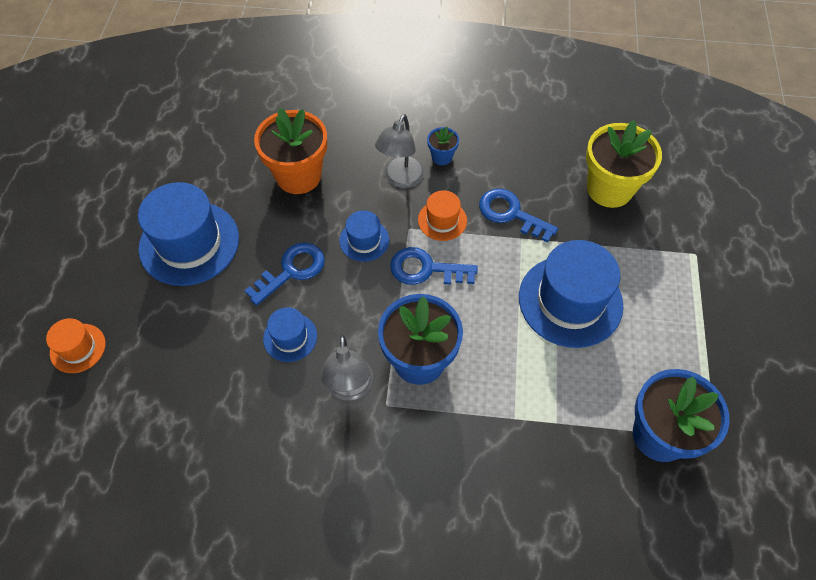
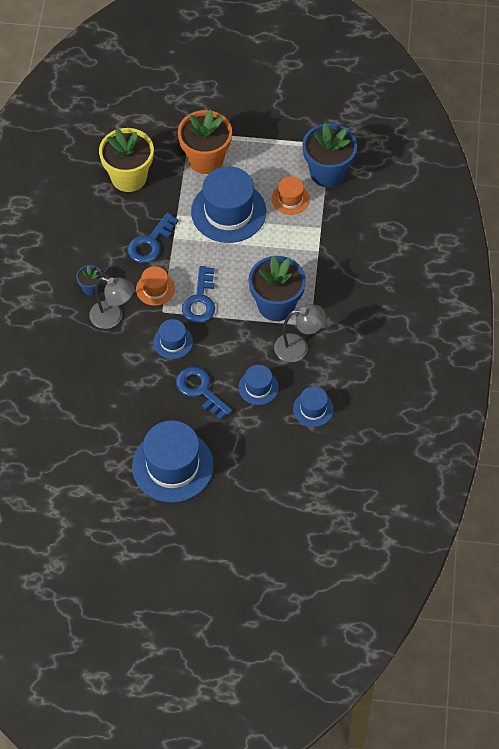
camera: 90 degrees left, 0 degrees up
(78, 348) = (268, 530): orange hat -> orange hat (290, 199)
(249, 406) = (313, 409): none -> blue hat
(298, 176) = (106, 391): orange flower pot -> orange flower pot (205, 159)

